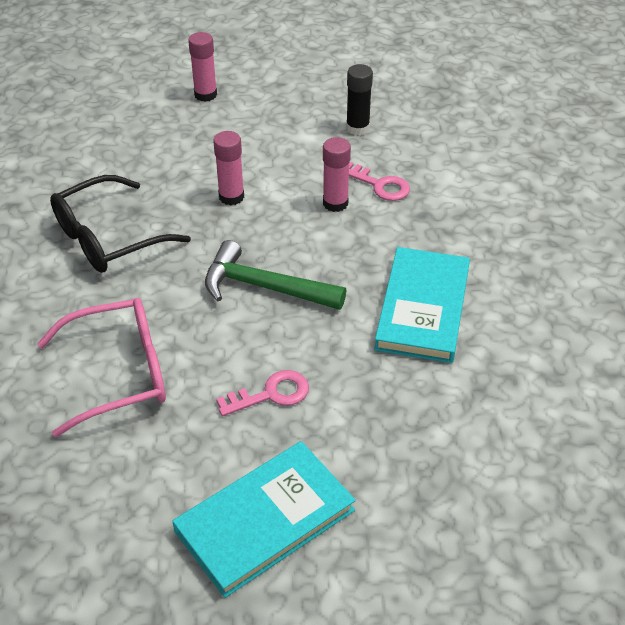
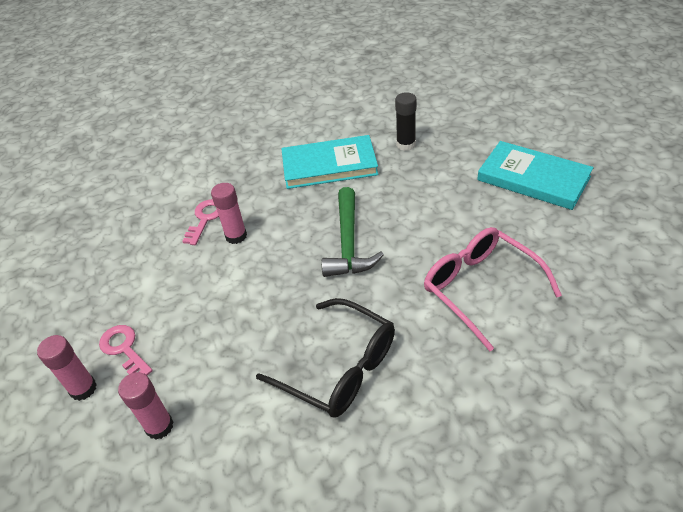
camera: 105 degrees left, 0 degrees up
(231, 197) = (249, 302): pink glue stick -> pink glue stick (159, 426)
(271, 394) = (444, 206): pink key -> pink key (124, 349)
(357, 128) = (128, 253): black glue stick -> black glue stick (406, 145)

